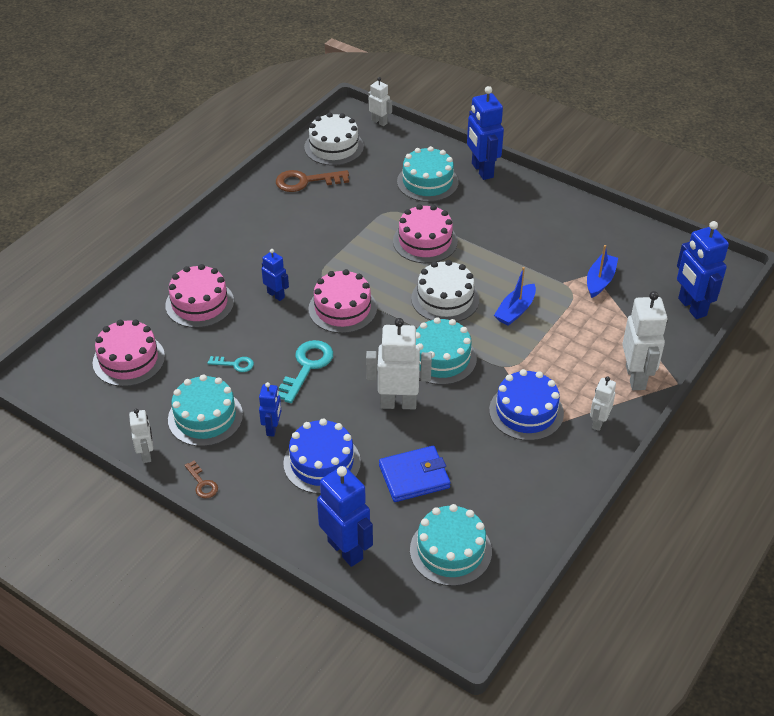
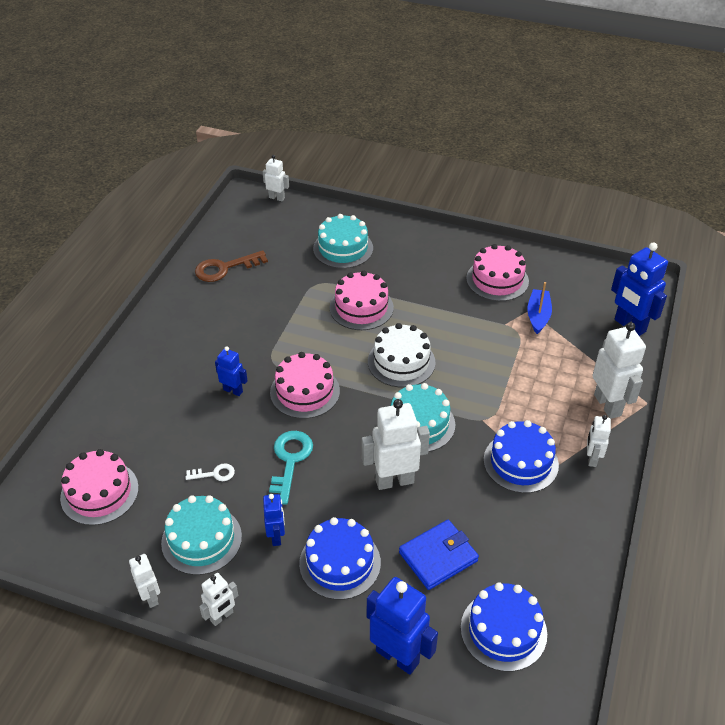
camera: 15 degrees left, 0 degrees up
(199, 303) = (157, 415): pink cake -> pink cake (497, 280)
(202, 483) = (222, 616): brown key -> white robot
(235, 364) = (214, 474): turquoise key -> white key
(334, 147) = (241, 229): white cake -> none
(450, 550) = (503, 630): turquoise cake -> blue cake
(482, 170) = (390, 229): blue robot -> none
(515, 311) = (472, 361): blue boat -> none

